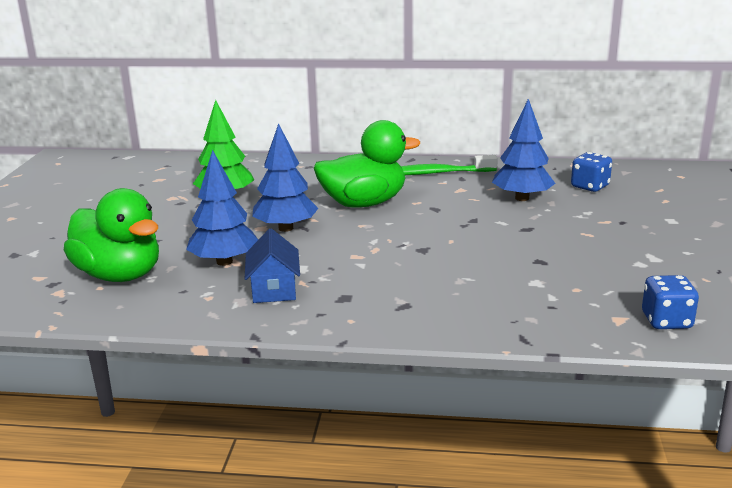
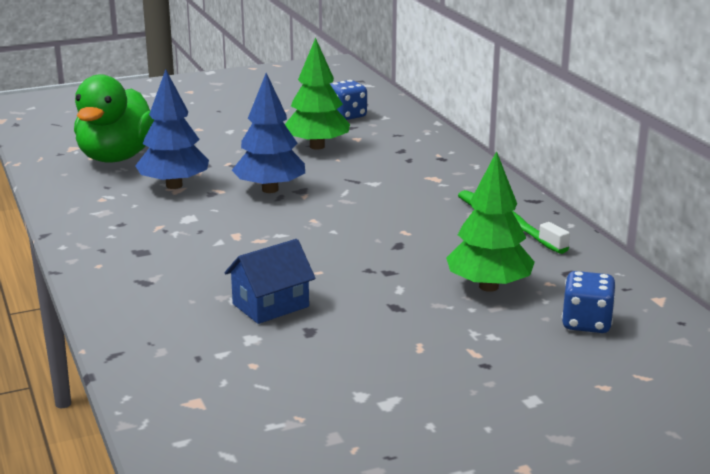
camera: 60 degrees right, 0 degrees up
(274, 289) = (135, 219): blue house -> blue house (270, 305)
(364, 203) = (370, 207): green duck -> none
(522, 198) = (488, 286): blue tree -> green tree
(666, 321) = (210, 433): blue dice -> blue dice (347, 116)

